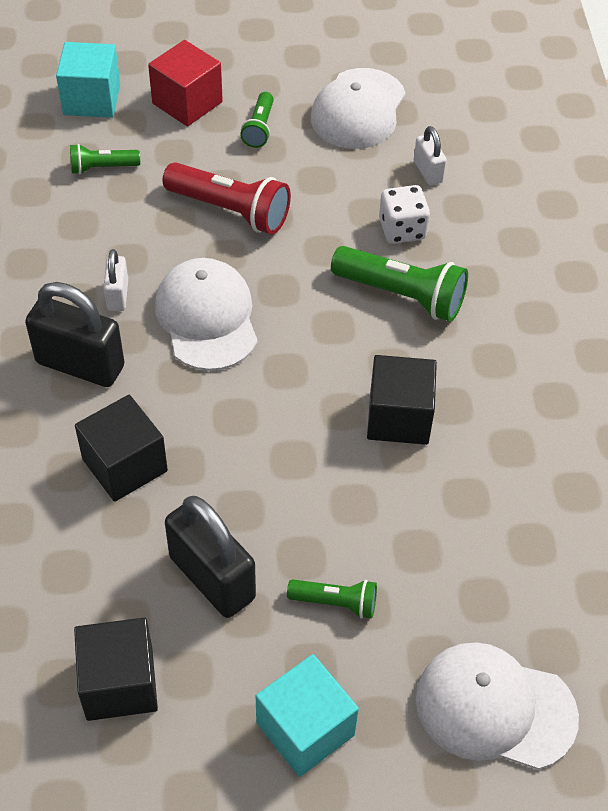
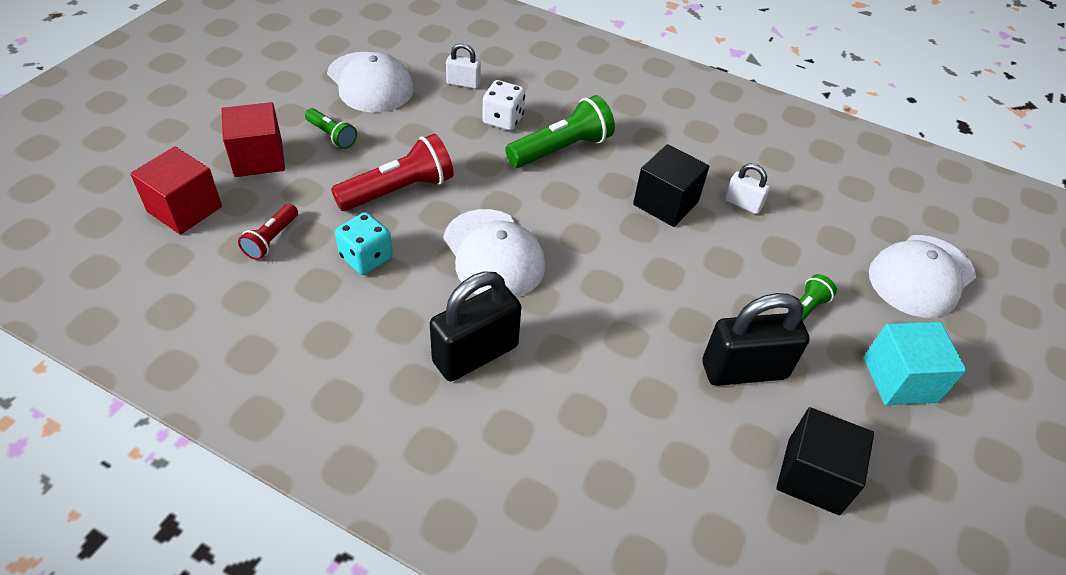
camera: 60 degrees left, 5 degrees down
(92, 99) = (185, 209): turquoise cube -> red cube
(102, 168) = (271, 239): green flashlight -> red flashlight
(117, 295) = (422, 295): white padlock -> white padlock (742, 204)
(125, 465) = (602, 373): black cube -> none
(131, 236) = (366, 258): none -> turquoise dice
(207, 317) = (493, 254): white cap -> white cap turned 135 degrees counterclockwise

